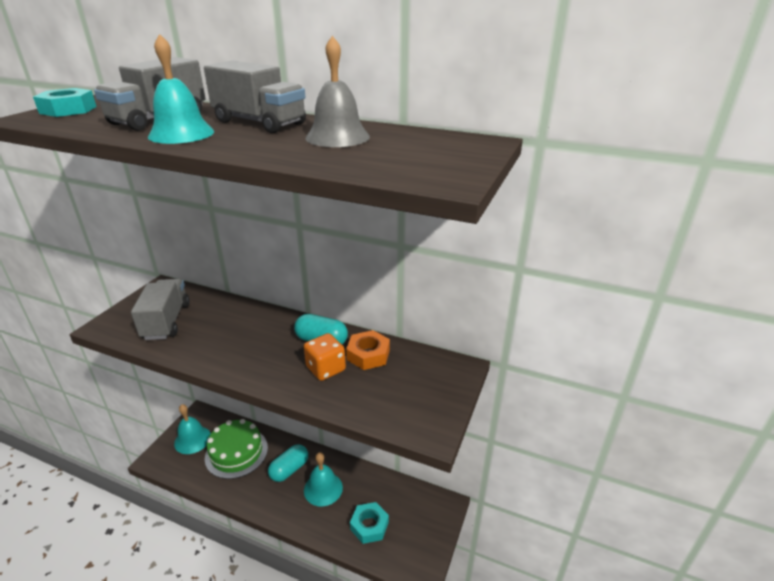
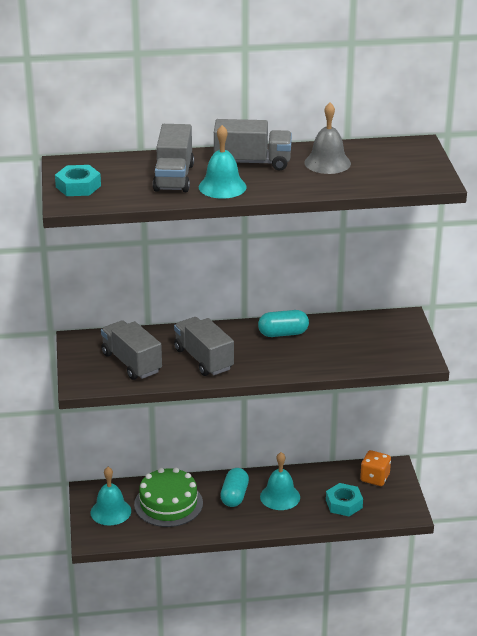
camera: 30 degrees left, 0 degrees up
(223, 340) = (203, 359): none -> grey truck
(325, 369) = (310, 350): orange dice -> orange dice (374, 478)
(368, 355) = (330, 331): orange nut -> none

